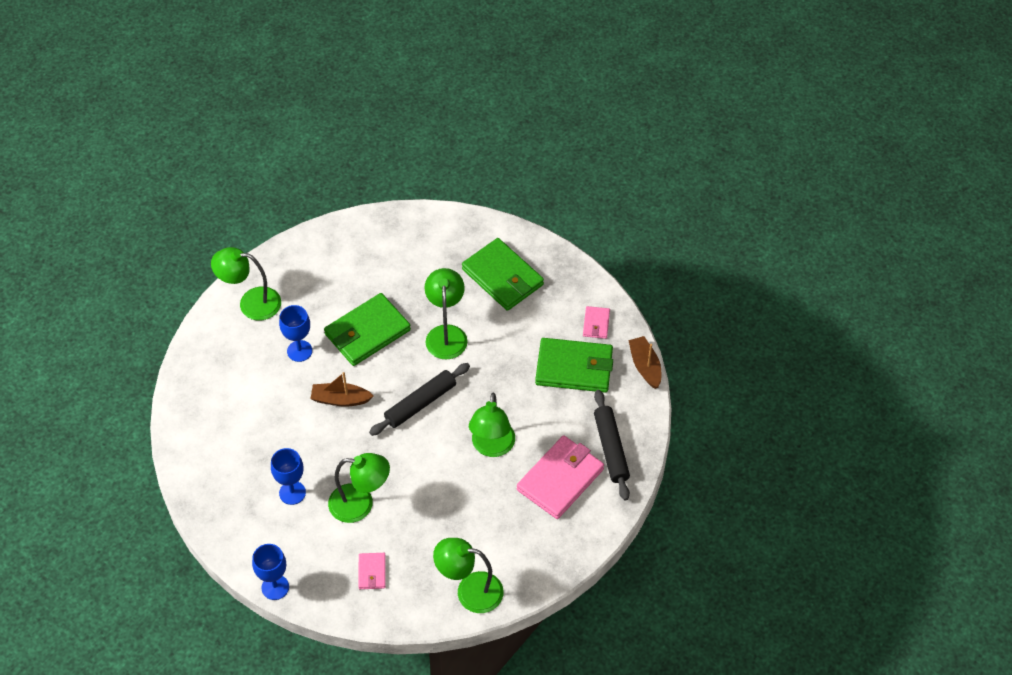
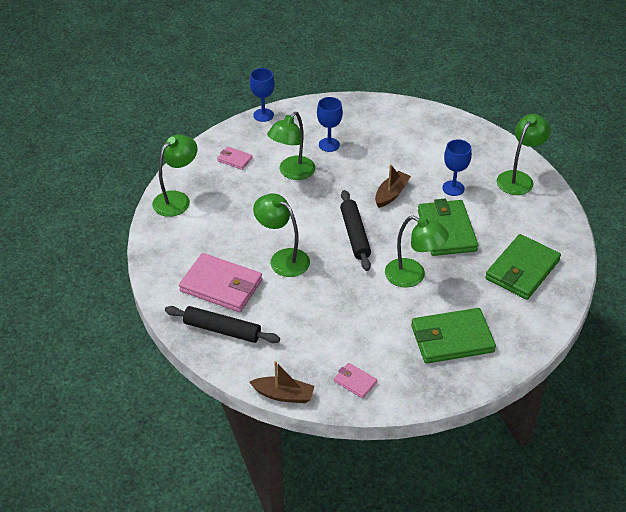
camera: 120 degrees right, 10 degrees down
(560, 479) = (221, 286): pink wallet -> pink wallet turned 45 degrees counterclockwise
(574, 368) = (319, 343): green wallet -> green wallet (522, 270)

